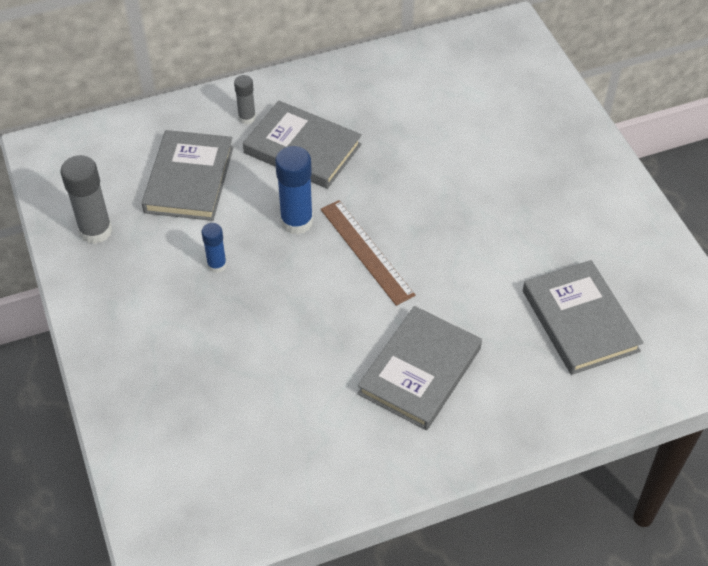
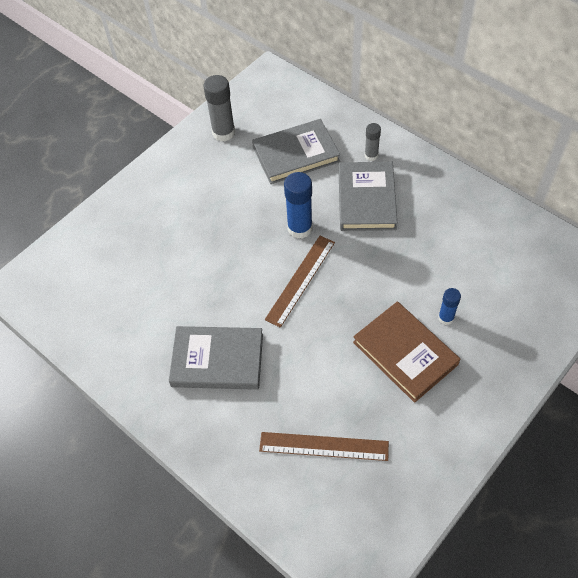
camera: 65 degrees right, 5 degrees up
(217, 265) = (236, 205): blue glue stick -> blue glue stick (446, 318)
(513, 207) = (405, 353): none -> brown book
(579, 321) = (323, 446): grey book -> brown ruler

